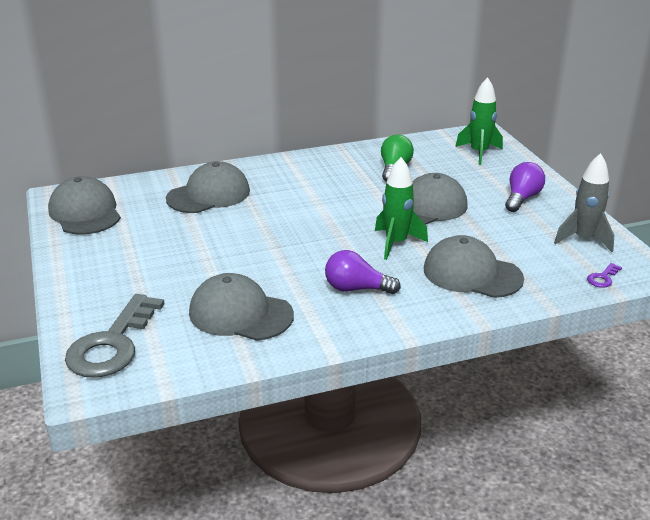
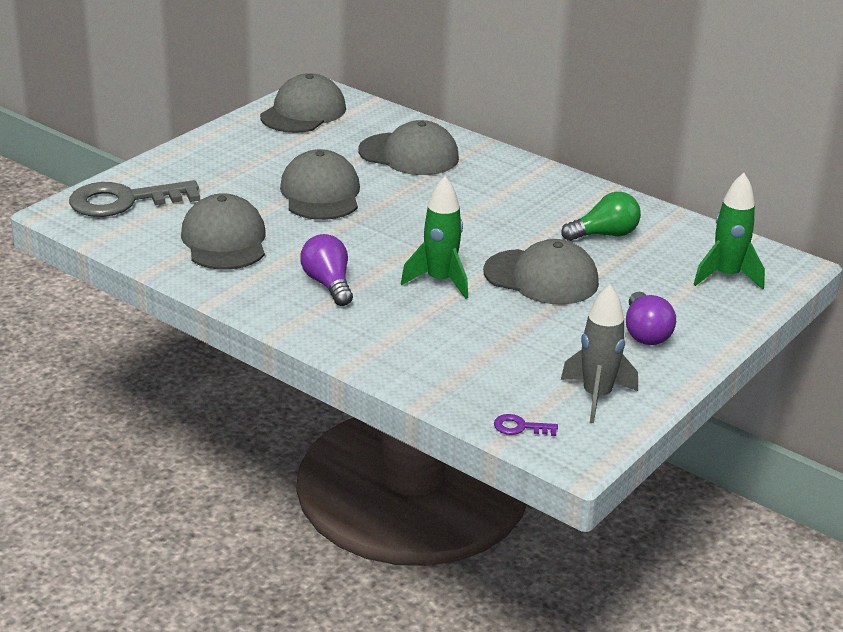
camera: 55 degrees right, 0 degrees up
(472, 274) = (431, 341): grey cap -> grey cap (320, 193)
(522, 198) = (645, 333): purple light bulb -> purple light bulb turned 90 degrees clockwise

